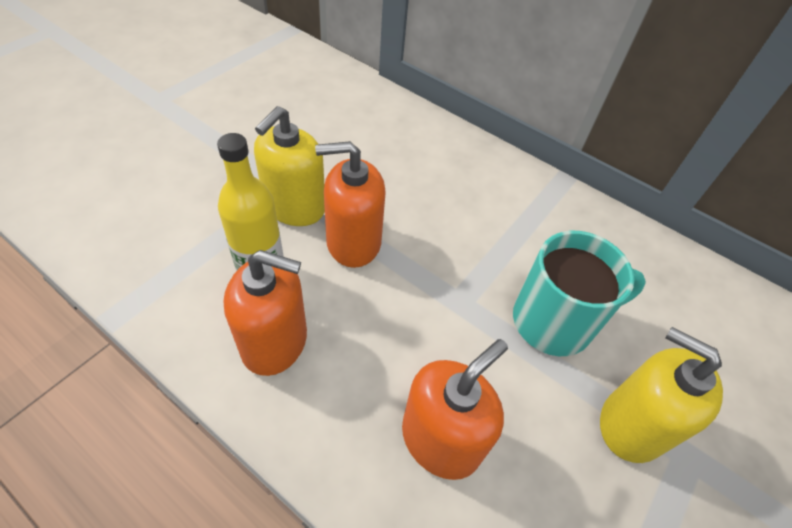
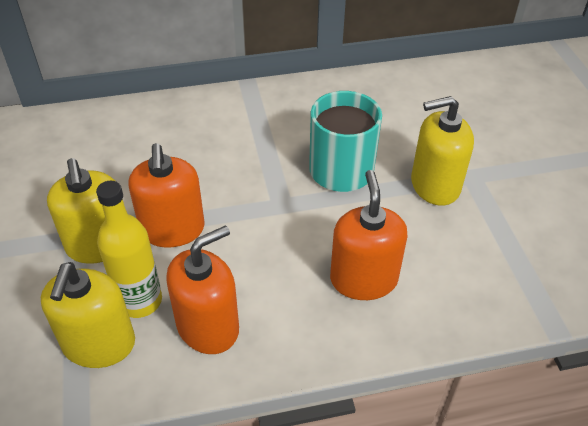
camera: 45 degrees left, 5 degrees down
(199, 277) = (99, 344): none -> yellow soap dispenser
(353, 242) = (172, 229): orange soap dispenser -> orange soap dispenser turned 45 degrees counterclockwise

